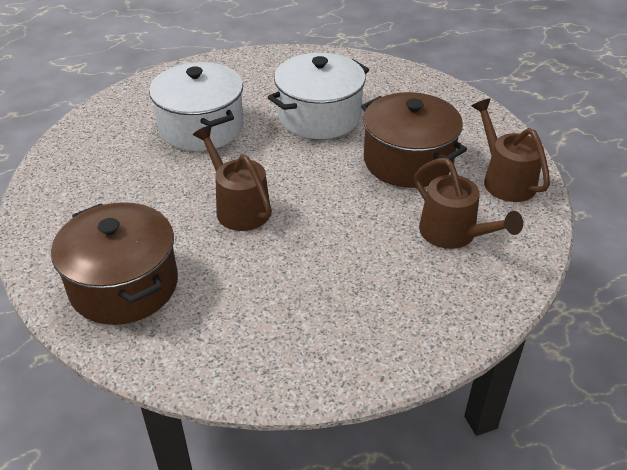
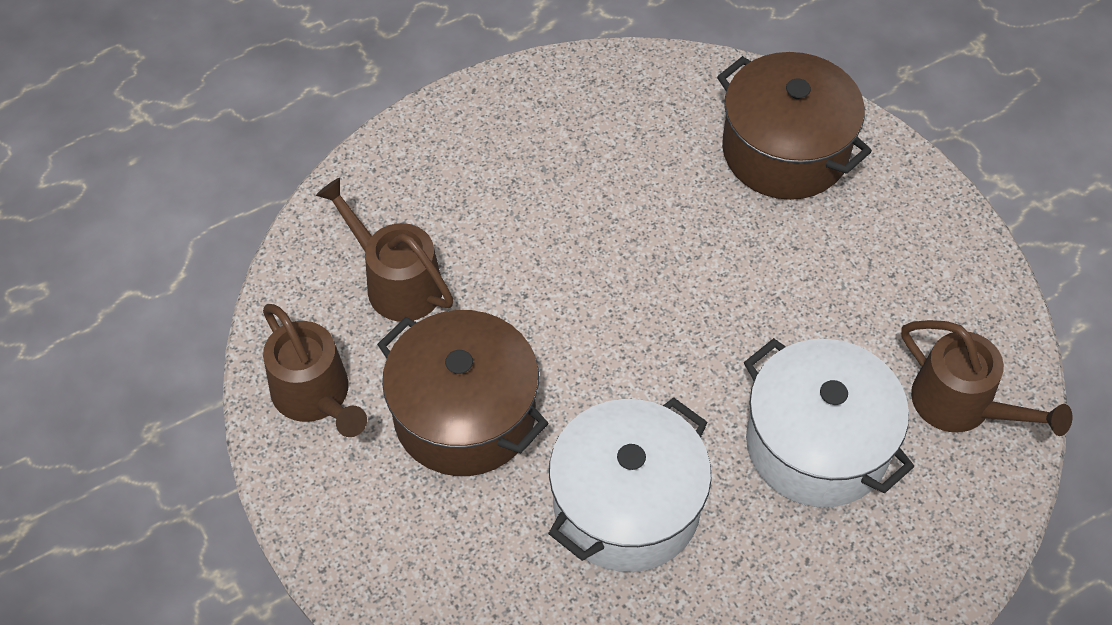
camera: 170 degrees right, 15 degrees up
(238, 207) = (694, 285): brown watering can -> brown watering can (962, 406)

